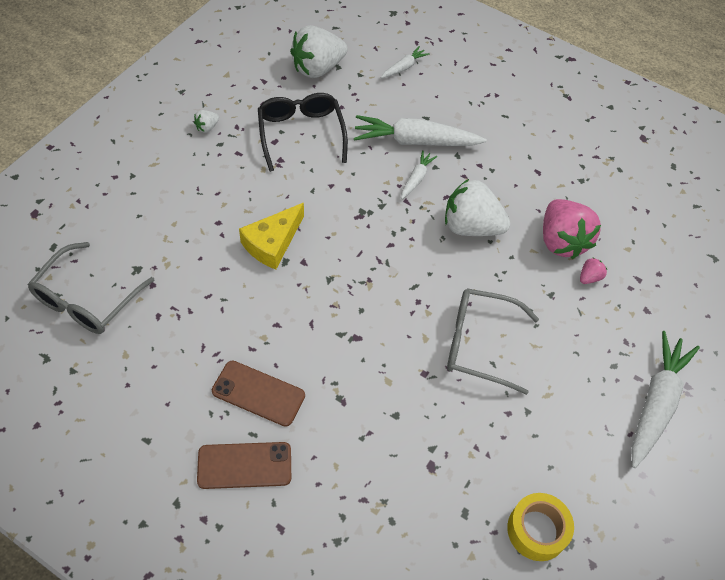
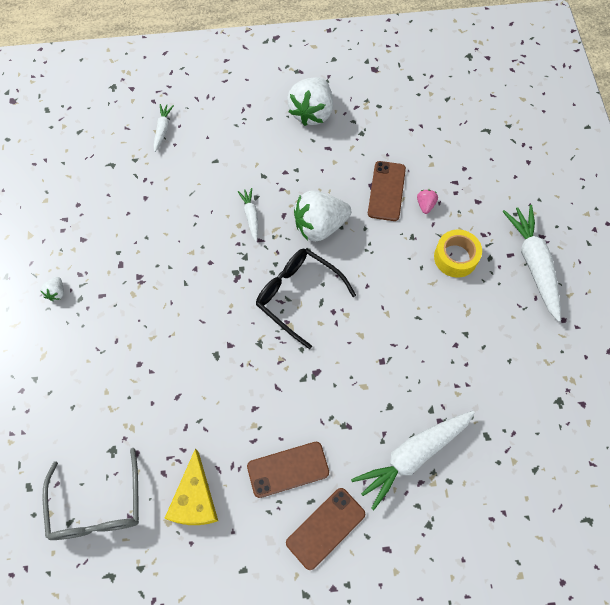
camera: 35 degrees left, 10 degrees up
(272, 243) = (194, 348): yellow cheese -> yellow cheese (195, 499)
(301, 134) = (135, 243): black glasses -> black glasses (298, 295)
(317, 68) = (97, 178): white strawberry -> white strawberry (312, 112)
(415, 141) = (224, 186): white carrot -> white carrot (413, 456)
(479, 344) = (398, 310): grey glasses -> none
(537, 530) = (536, 410): yellow tape -> yellow tape (455, 257)
(561, 241) = (386, 191): pink strawberry -> brown phone

